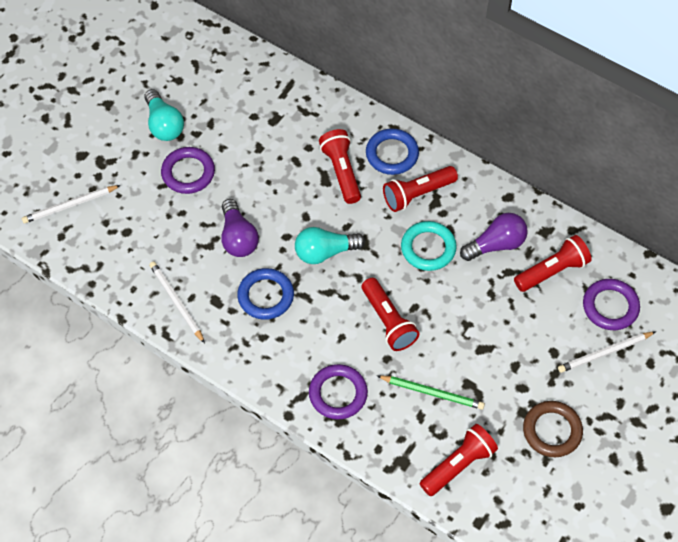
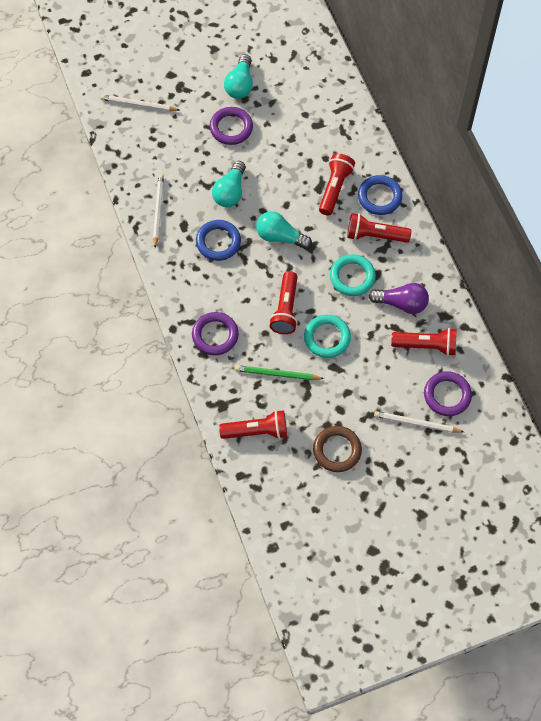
camera: 35 degrees right, 5 degrees up
(238, 237) = (230, 192): purple light bulb -> turquoise light bulb
(432, 393) = (277, 374): green pencil -> green pencil turned 135 degrees clockwise
(452, 324) = (327, 338): none -> turquoise ring

